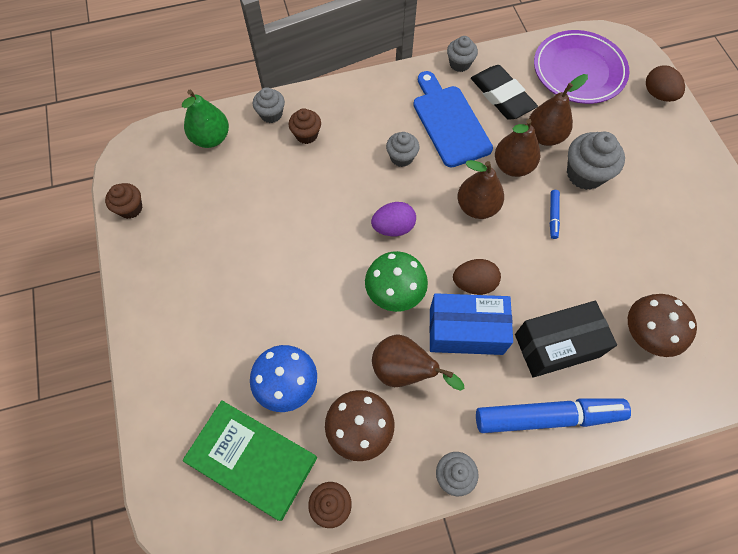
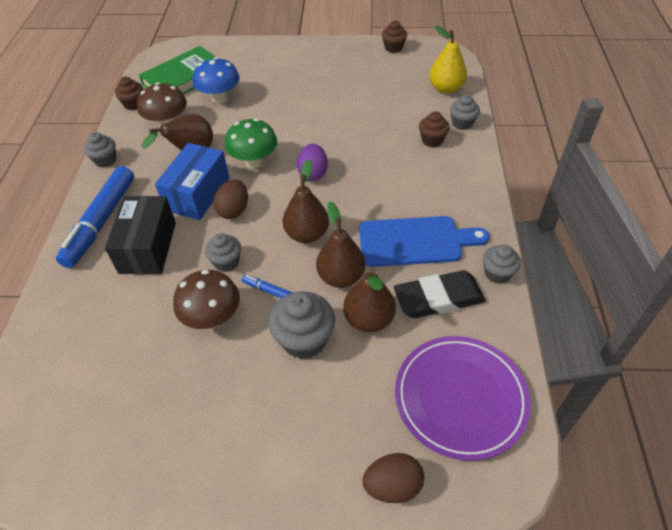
camera: 110 degrees right, 15 degrees down
(211, 138) = (446, 88): green pear -> yellow pear
(401, 157) = (384, 195): grey cupcake -> grey cupcake (226, 262)
(646, 334) = (111, 318): brown mushroom -> brown mushroom (212, 318)

